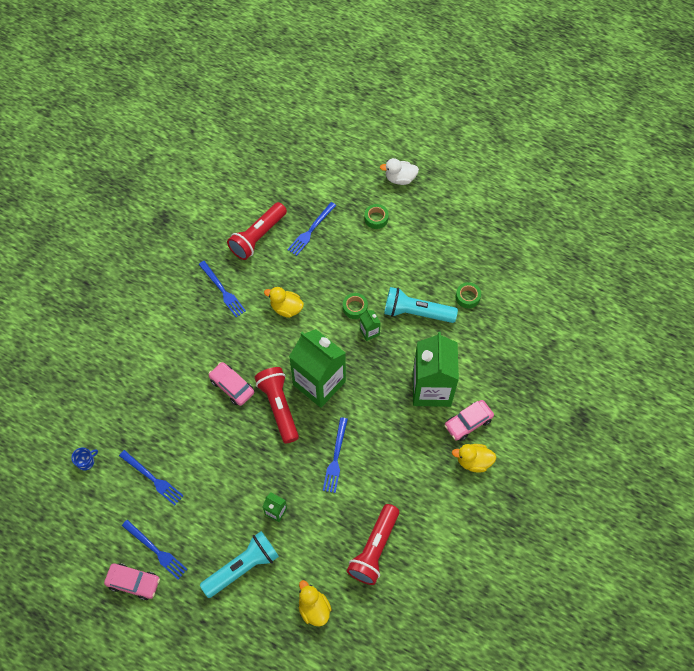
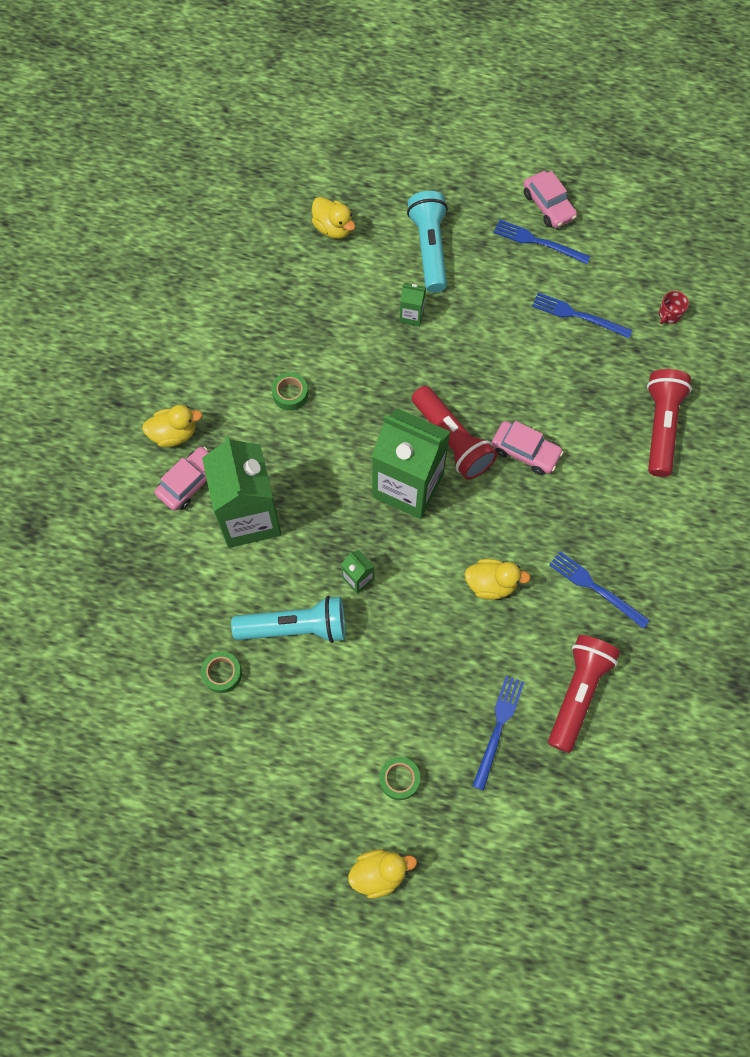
camera: 165 degrees right, 5 degrees up
(86, 461) = (669, 315): blue mug -> red mug
(133, 582) = (548, 205): pink car -> pink car turned 120 degrees counterclockwise
(242, 567) = (430, 248): turquoise flashlight -> turquoise flashlight turned 135 degrees clockwise
(336, 457) = (356, 395): blue fork -> none
(355, 308) = (390, 611): green tape -> green tape (290, 394)
(374, 549) = (279, 303): red flashlight -> red flashlight (661, 427)
(400, 178) = (379, 873): white duck -> yellow duck

